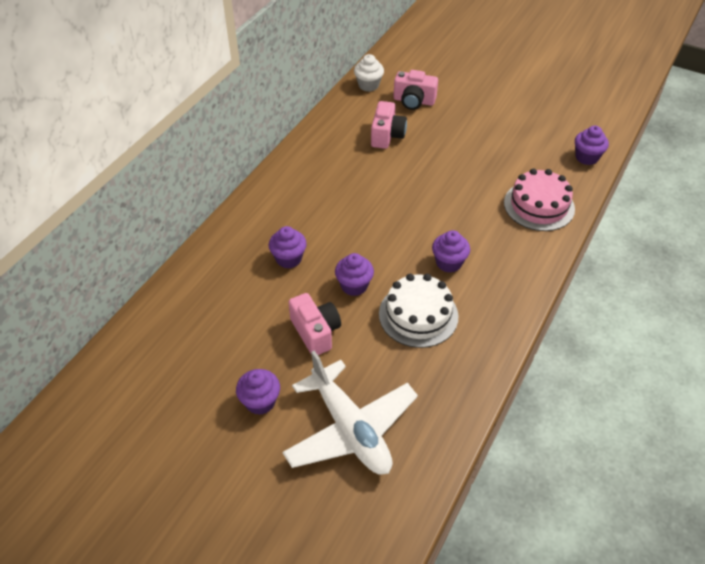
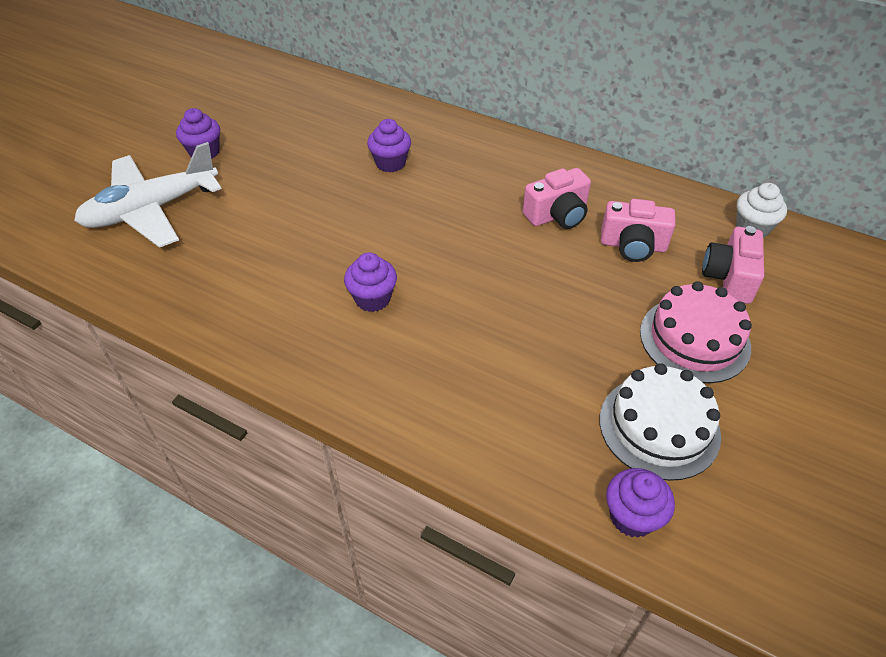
camera: 90 degrees right, 0 degrees up
(315, 332) = (281, 185): pink camera -> pink camera (557, 215)
(354, 286) = (343, 213): purple cupcake -> none
(418, 315) = (289, 265): white cake -> white cake (659, 427)
(539, 205) = (491, 418): pink cake -> pink cake (694, 339)

